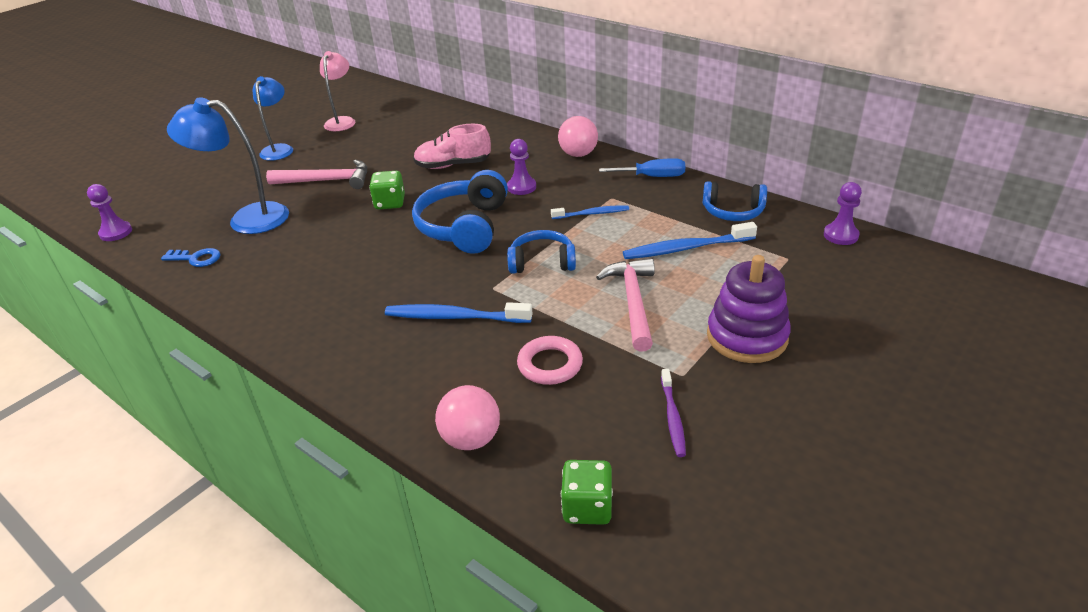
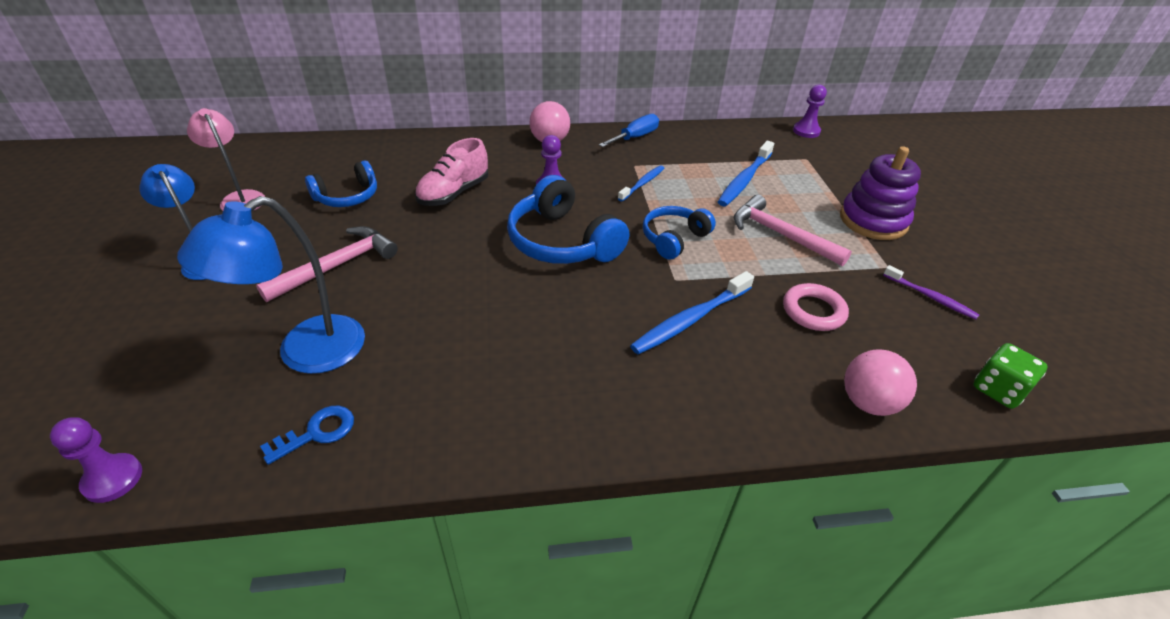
camera: 50 degrees left, 5 degrees up
(390, 203) = (452, 255): green dice -> none
(733, 211) = (726, 141): blue headphones -> blue headphones (347, 196)

